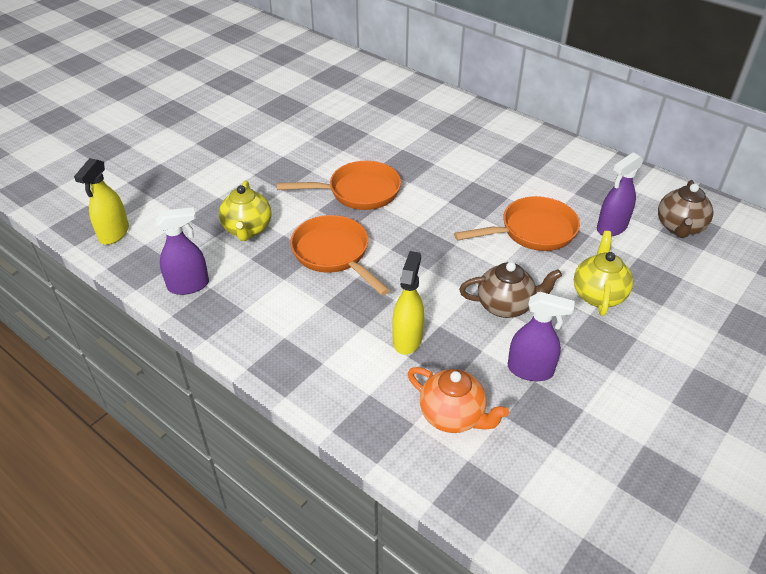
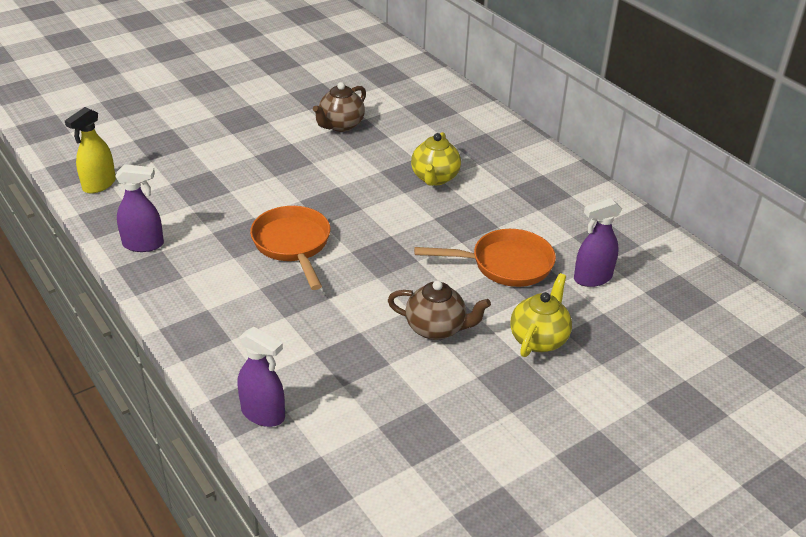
camera: 15 degrees right, 5 degrees down
(247, 229) = (222, 205): yellow teapot -> yellow teapot (434, 178)
(358, 192) = (347, 191): orange pan -> none
(407, 339) = (322, 337): yellow spray bottle -> none
(453, 416) = (328, 414): orange teapot -> none
(530, 370) = (427, 392): purple spray bottle -> purple spray bottle (263, 414)
(679, 228) = (668, 293): brown teapot -> brown teapot (340, 125)

